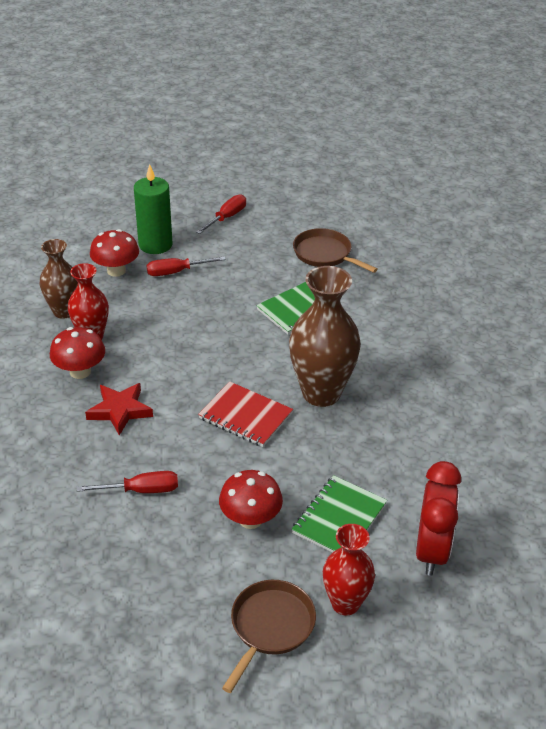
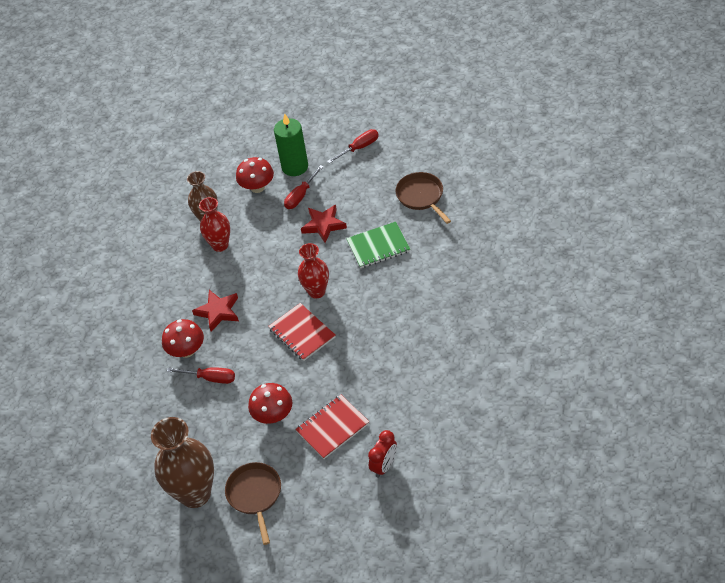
camera: 25 degrees right, 10 degrees up
(80, 371) = (202, 274): red mushroom -> red mushroom (186, 351)
(176, 272) = (301, 196): red screwdriver -> red screwdriver turned 60 degrees counterclockwise
(219, 297) = (323, 225): none -> red star
(270, 627) = (255, 495): brown pan -> brown pan turned 60 degrees counterclockwise
(321, 393) = (363, 324): brown vase -> brown vase (195, 493)
(339, 519) = (332, 428): green notebook -> red notebook
(345, 603) = (309, 490): red vase -> red vase (316, 291)
(431, 551) = (384, 466): red clock -> red clock, size x0.65

